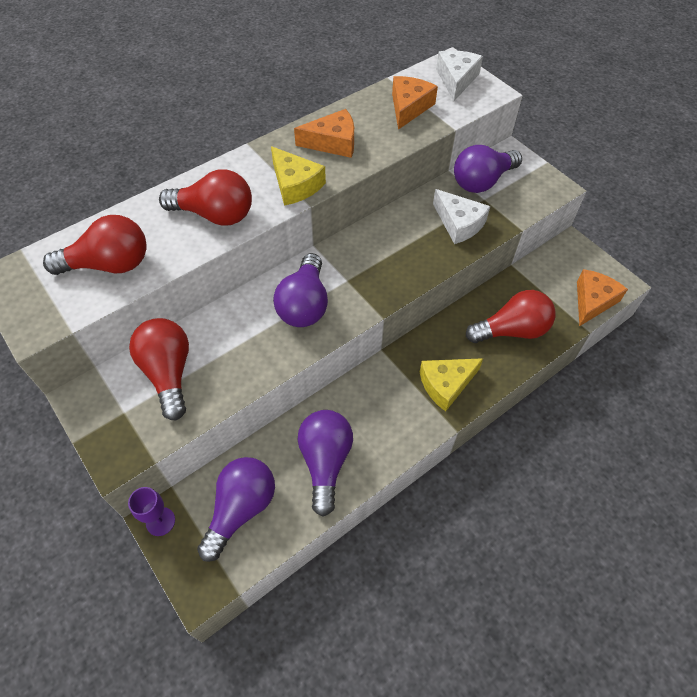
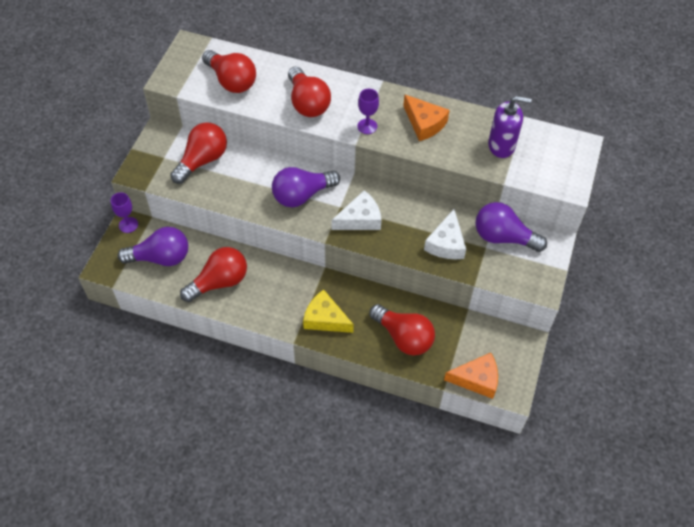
camera: 55 degrees right, 0 degrees up
(295, 185) = (367, 126): yellow cheese -> purple goblet
(325, 462) = (219, 282): purple light bulb -> red light bulb
(409, 107) = (501, 146): orange cheese -> purple soap dispenser
(456, 80) = (562, 158): white cheese -> white cheese (360, 219)

